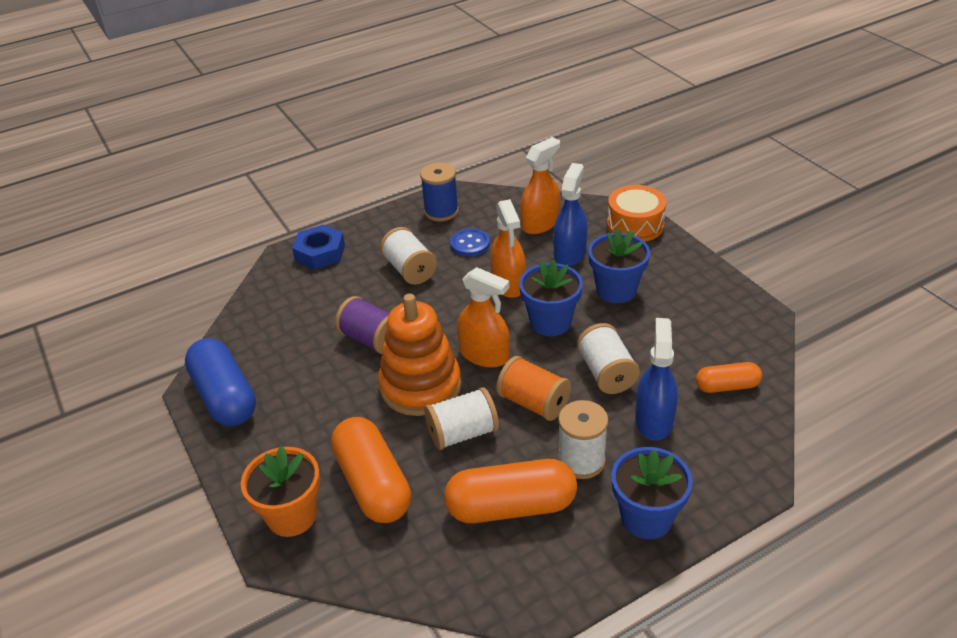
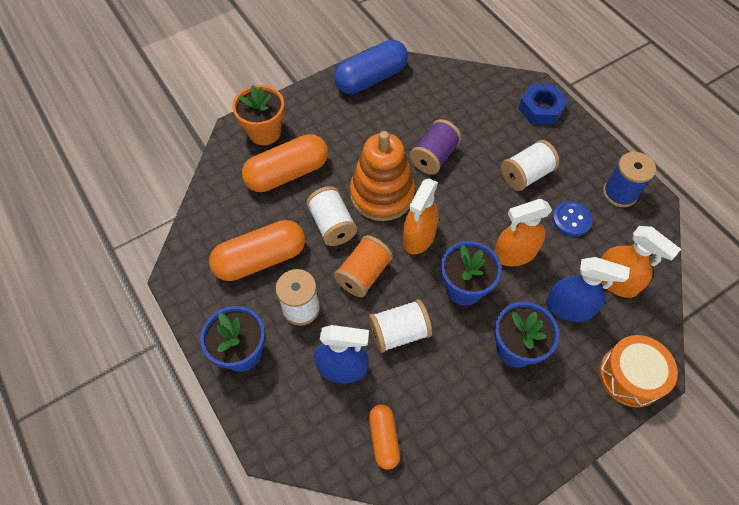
camera: 85 degrees right, 20 degrees up
(511, 506) = (261, 259): orange capsule -> orange capsule turned 75 degrees clockwise

